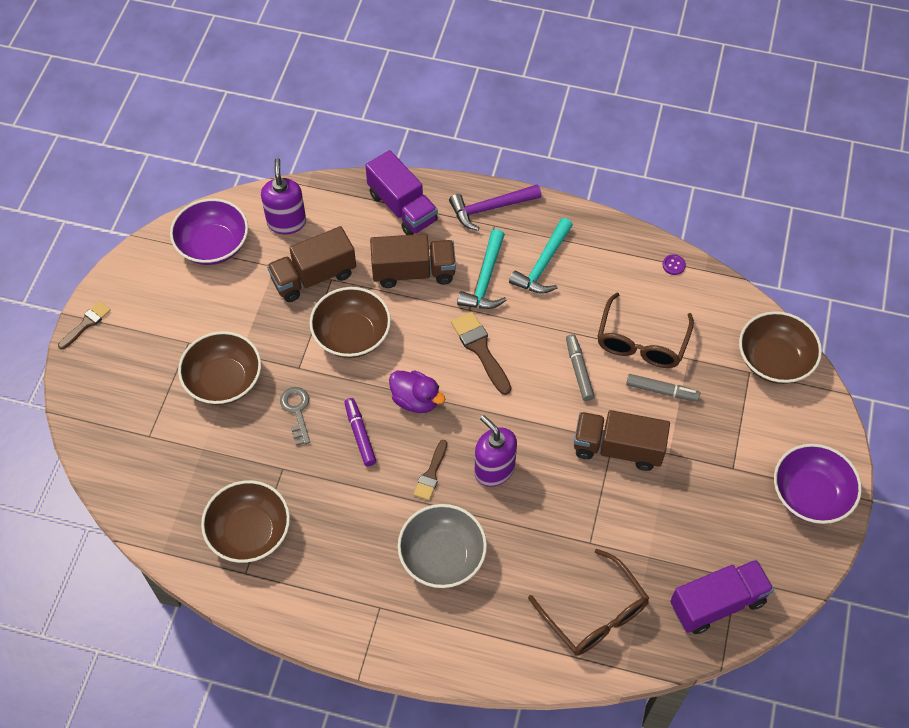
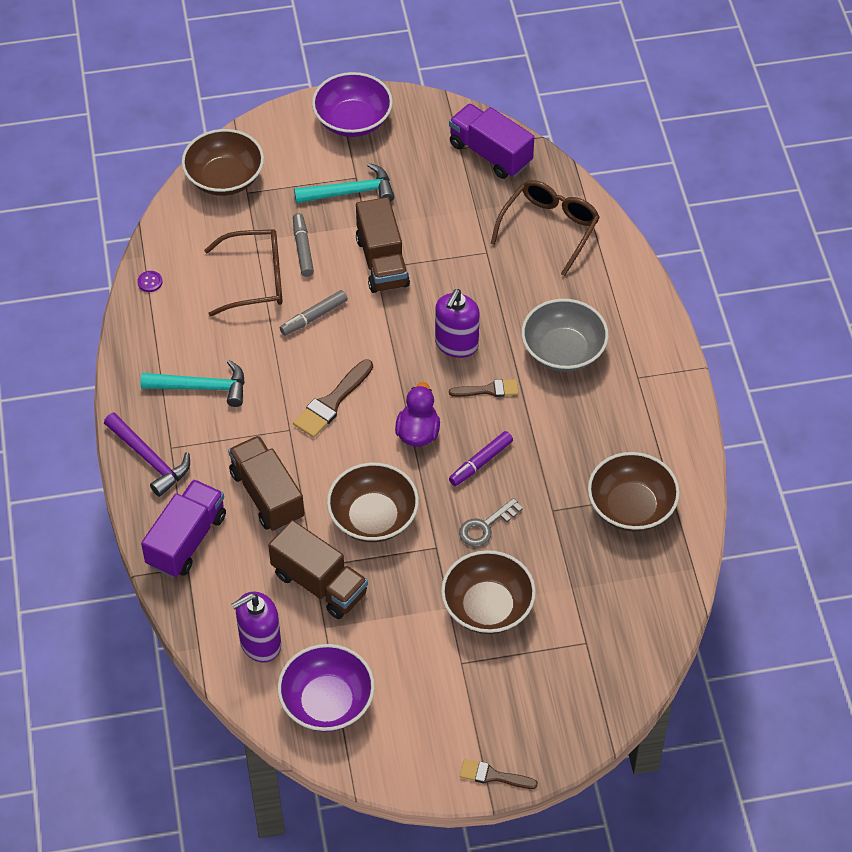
camera: 115 degrees left, 5 degrees down
(485, 280) = (245, 429): turquoise hammer -> turquoise hammer (351, 192)

